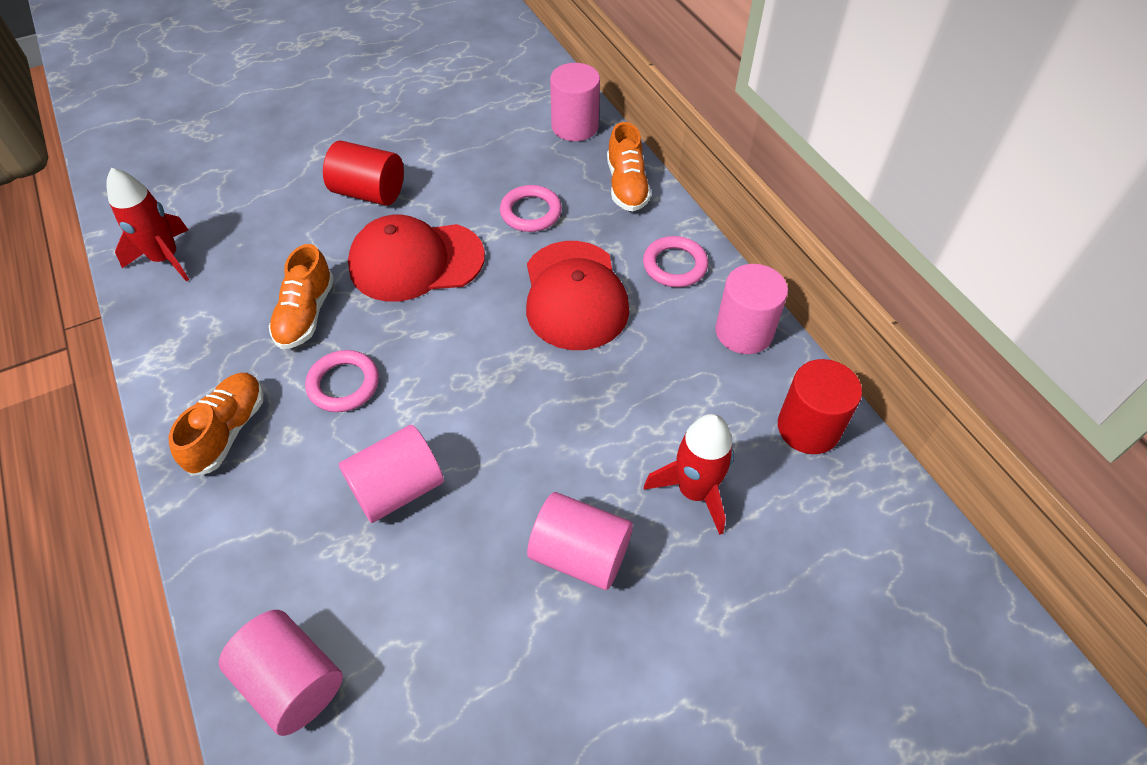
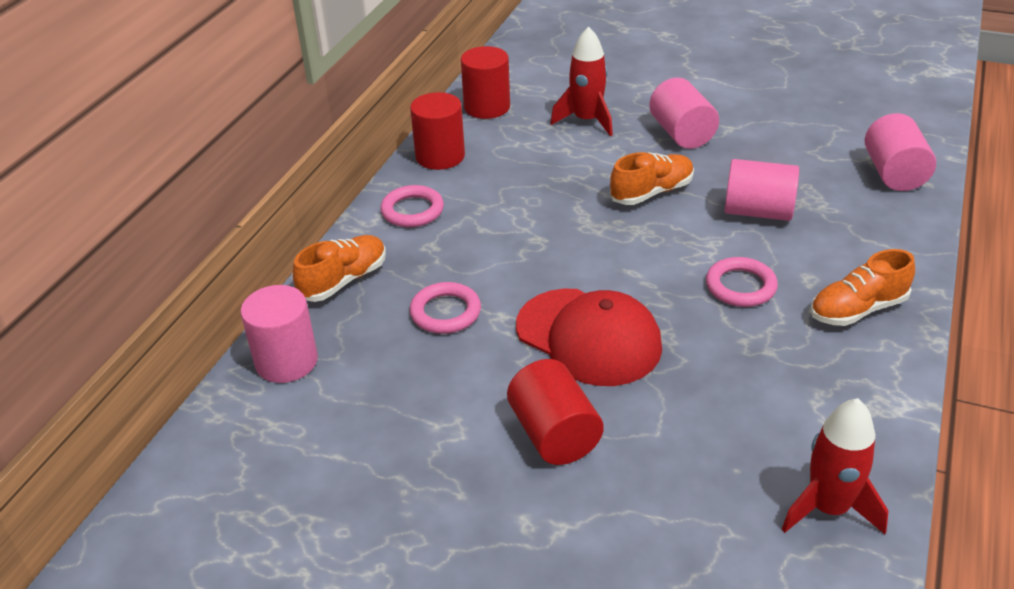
camera: 130 degrees left, 15 degrees down
(306, 314) = (726, 355): orange shoe -> orange shoe (652, 192)
(574, 295) = (506, 237): red cap -> none
(744, 331) = (440, 156): pink cylinder -> red cylinder

